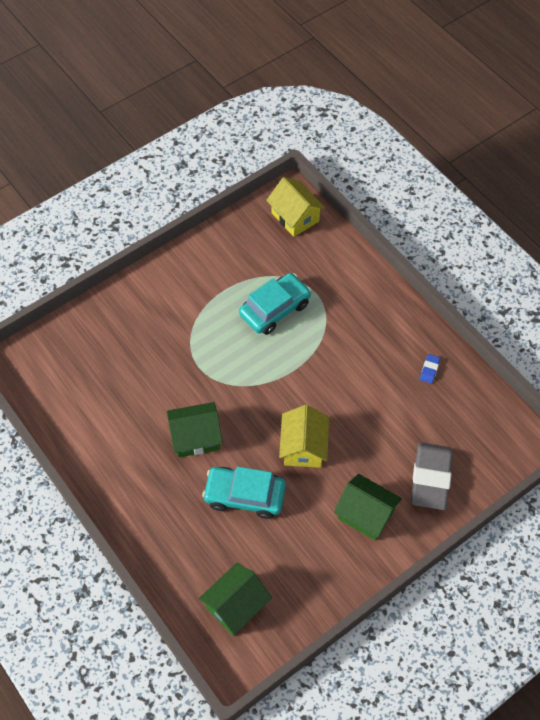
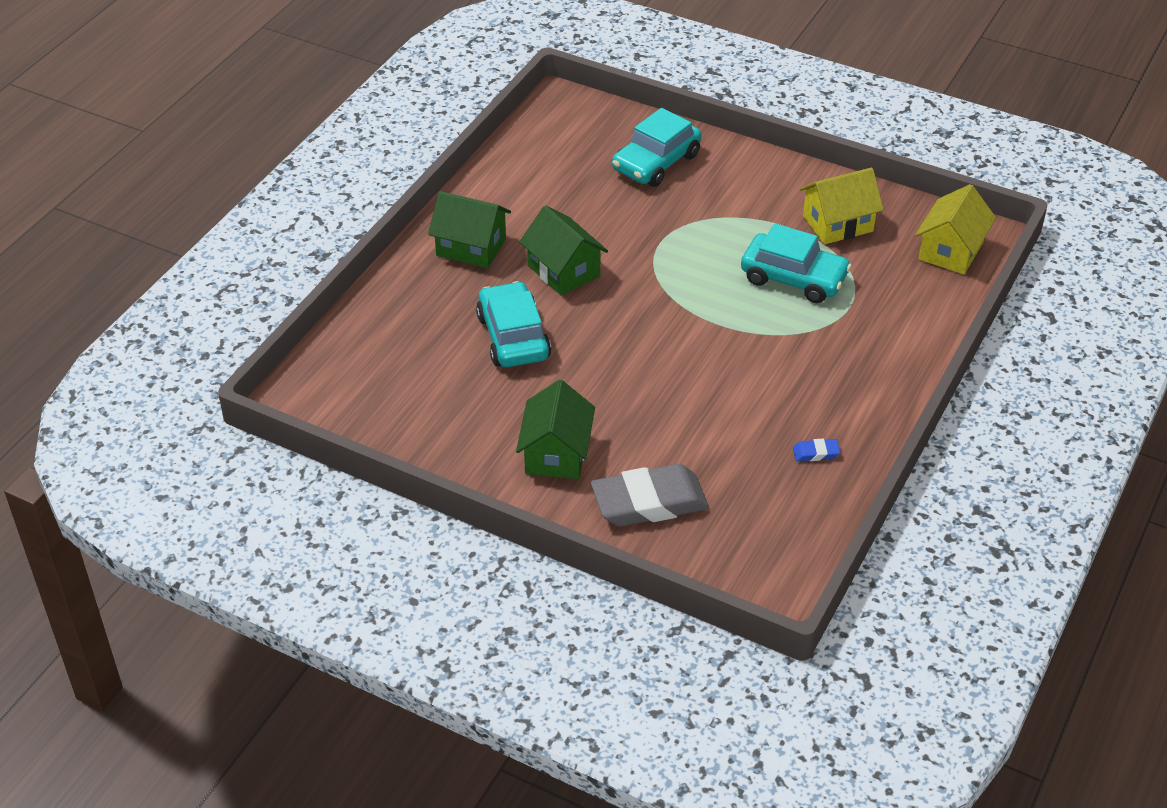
camera: 65 degrees right, 15 degrees down
(117, 333) = (656, 162): none -> turquoise car
(236, 605) = (368, 376): green house -> green house (471, 247)
(303, 447) = (613, 367): yellow house -> yellow house (838, 224)

